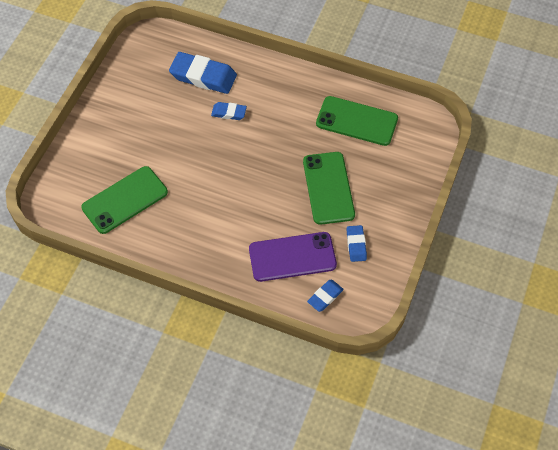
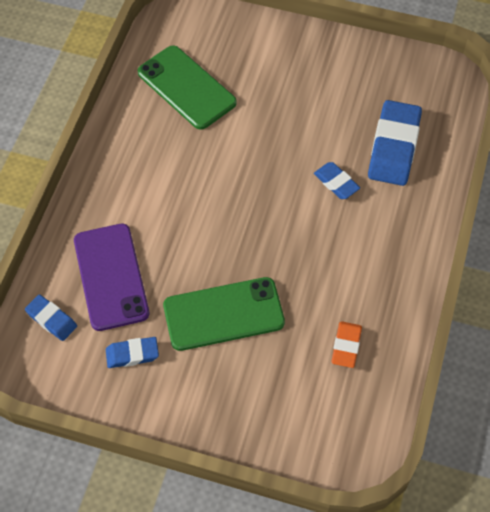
camera: 85 degrees right, 0 degrees up
(229, 113) = (336, 183): blue eraser -> blue eraser turned 45 degrees counterclockwise
(356, 121) = (346, 346): green phone -> orange eraser

